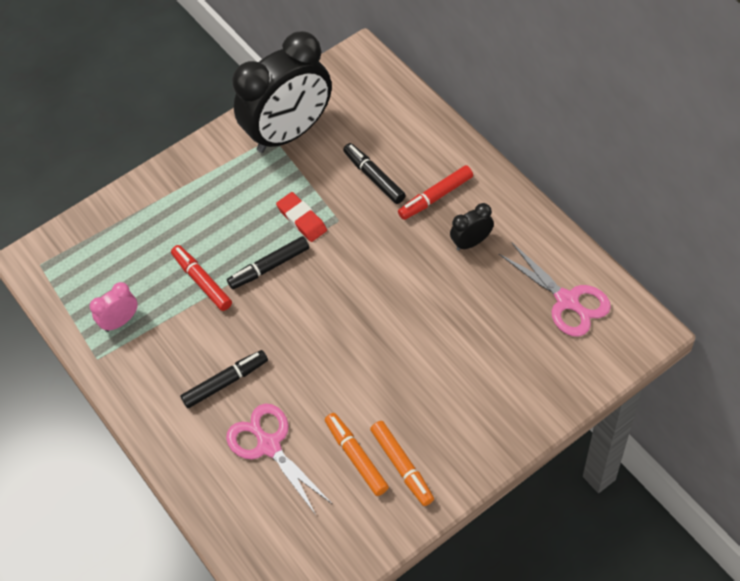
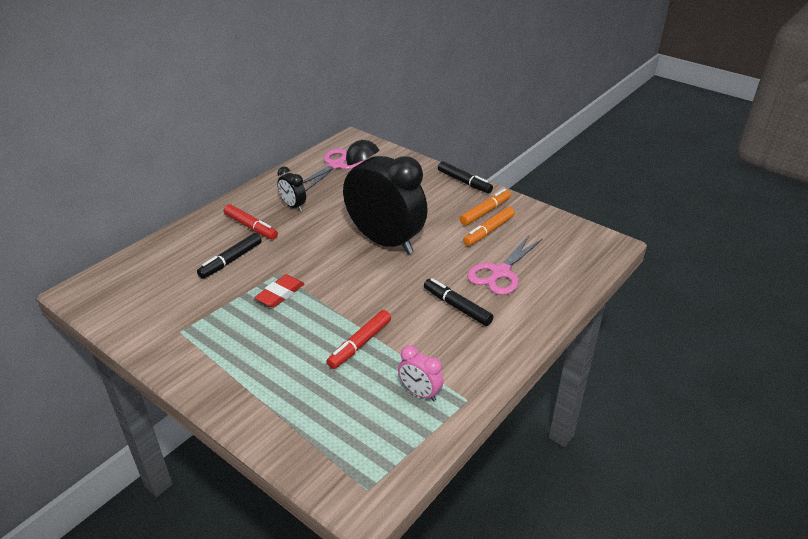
camera: 110 degrees left, 20 degrees down
(269, 267) = (335, 304): black marker -> black marker (464, 182)
(290, 133) = (175, 320): black clock -> black clock (385, 241)

